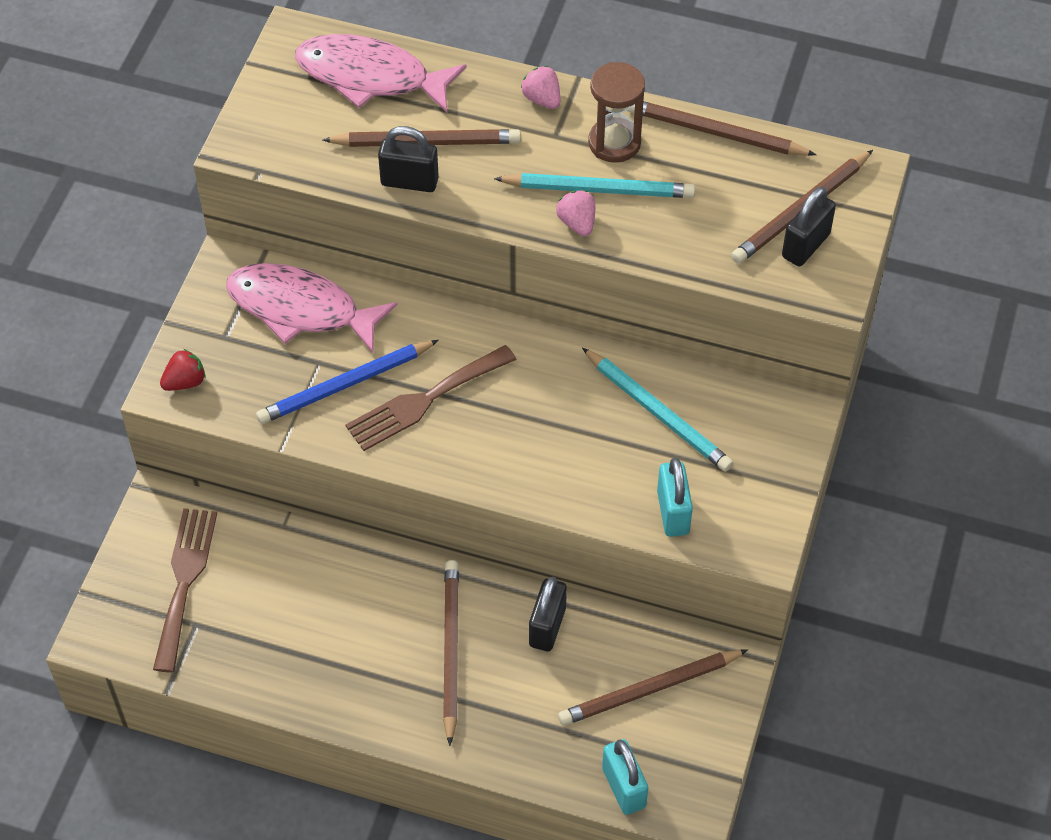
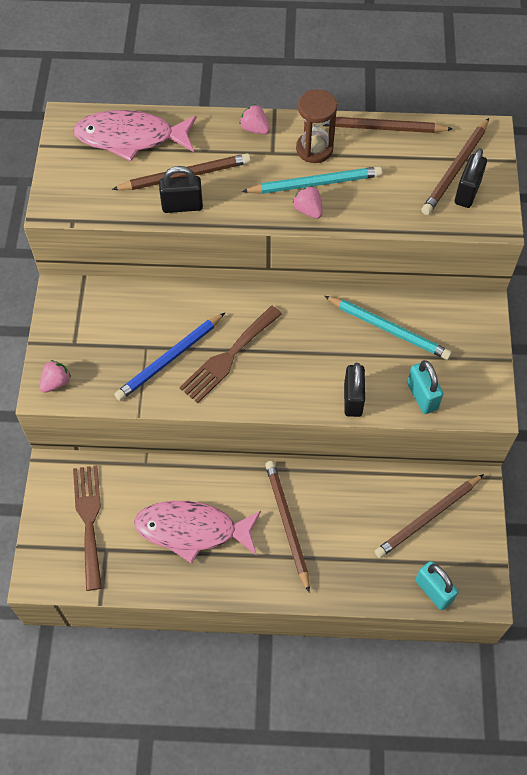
camera: 15 degrees left, 5 degrees up
(185, 382) = (56, 382): red strawberry -> pink strawberry
(301, 309) = (122, 312): pink fish -> pink fish (192, 530)
(547, 627) = (346, 491): black padlock -> black padlock (353, 399)

